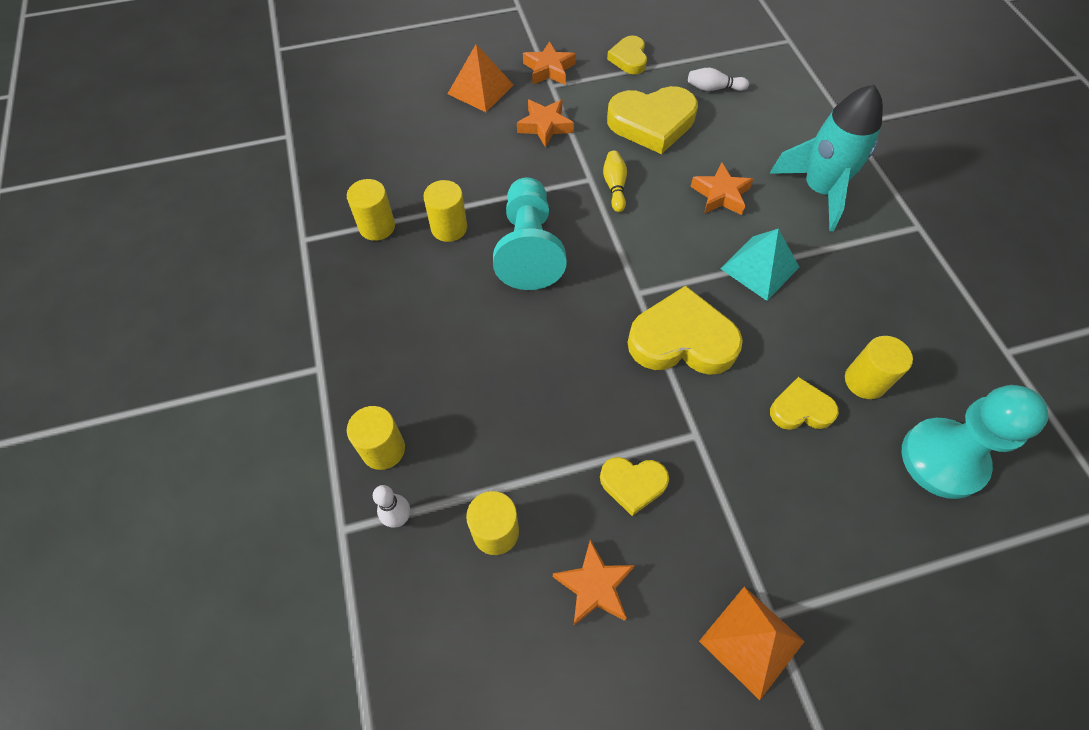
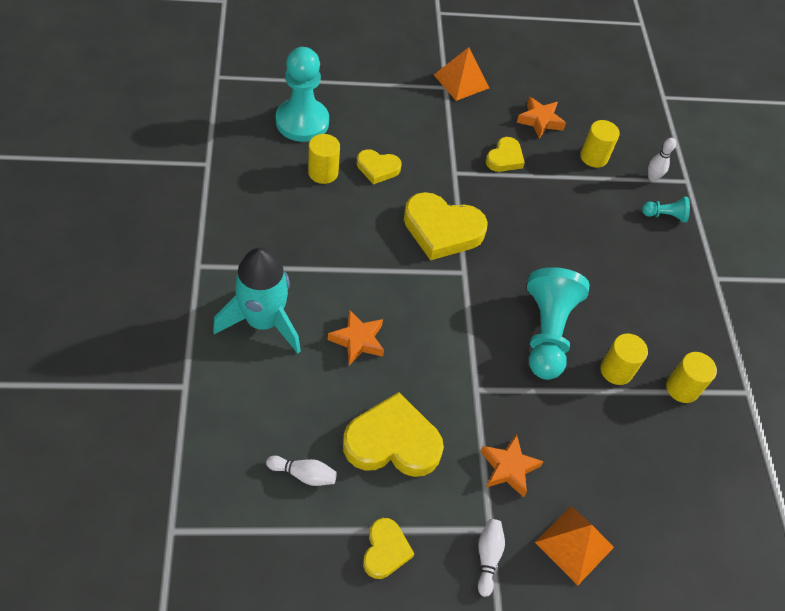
camera: 175 degrees left, 5 degrees down
(383, 449) = (664, 215): yellow cylinder -> turquoise pawn
(549, 69) = (488, 557): orange star -> white bowling pin
(614, 186) = (455, 374): yellow bowling pin -> none
(633, 484) = (504, 158): yellow heart -> yellow heart turned 105 degrees clockwise
(759, 268) = (356, 266): turquoise pyramid -> none

